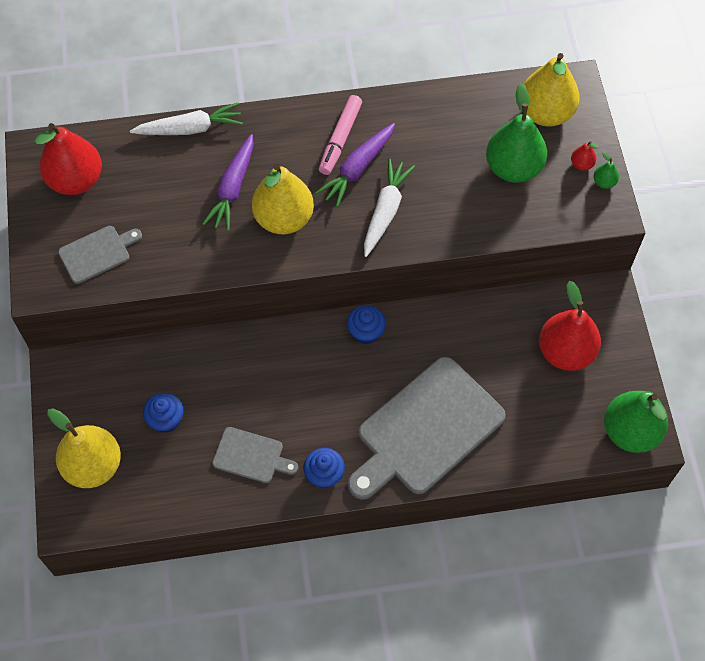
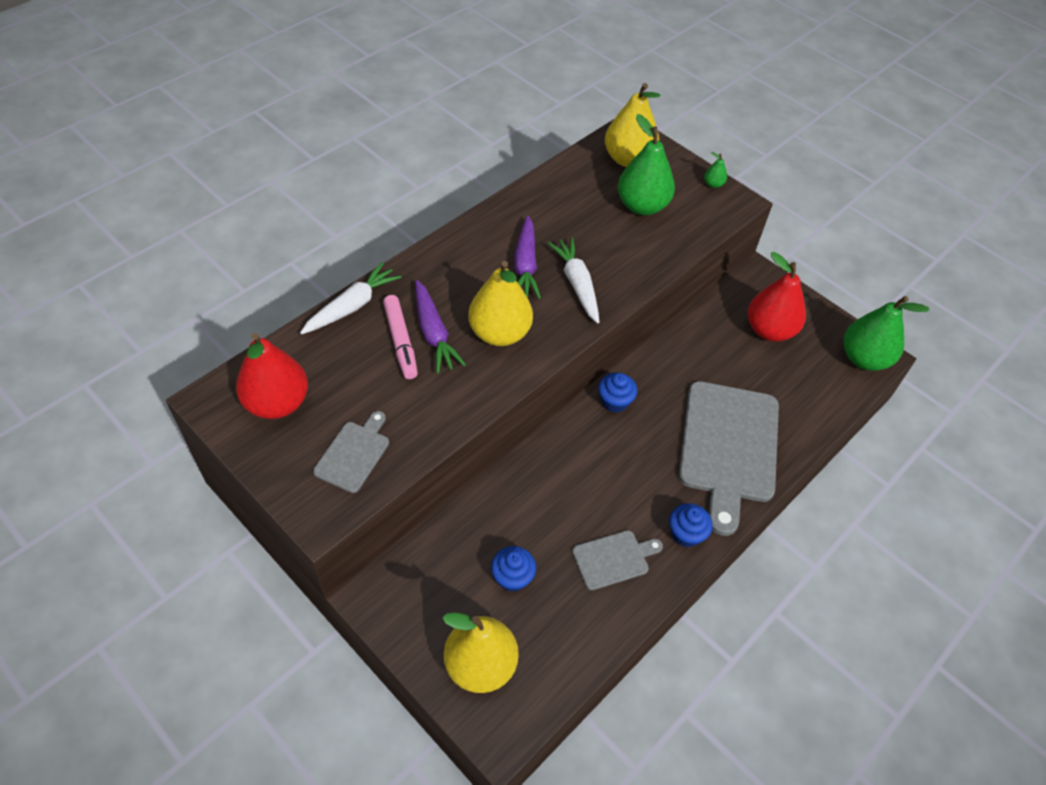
camera: 40 degrees left, 10 degrees down
(340, 139) = (490, 251): pink marker -> pink marker (400, 341)
(581, 164) = (686, 180): red pear -> none

